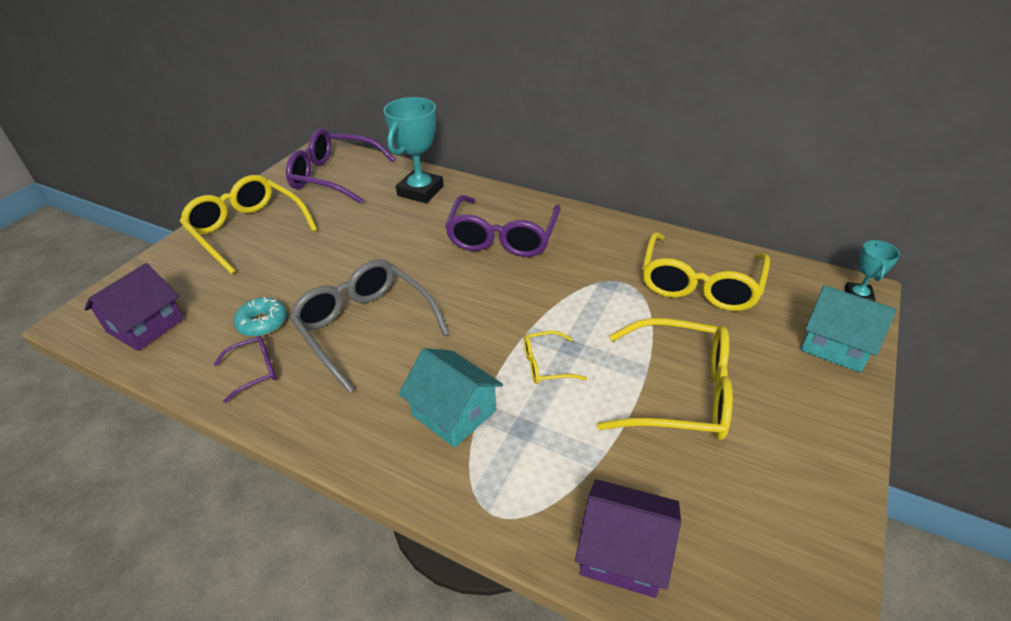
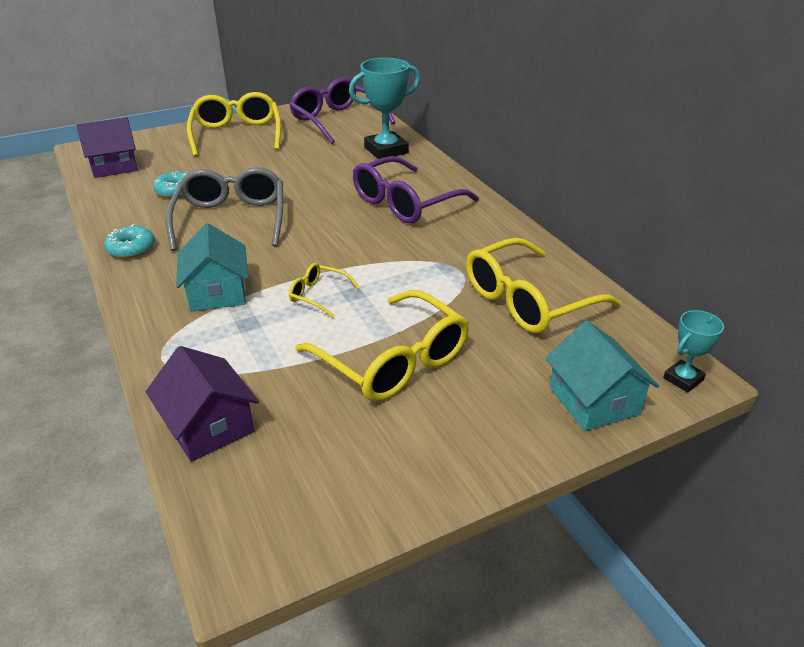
camera: 35 degrees right, 5 degrees down
(254, 371) = (137, 215): purple glasses -> none
(300, 413) = (131, 248): none -> turquoise donut

